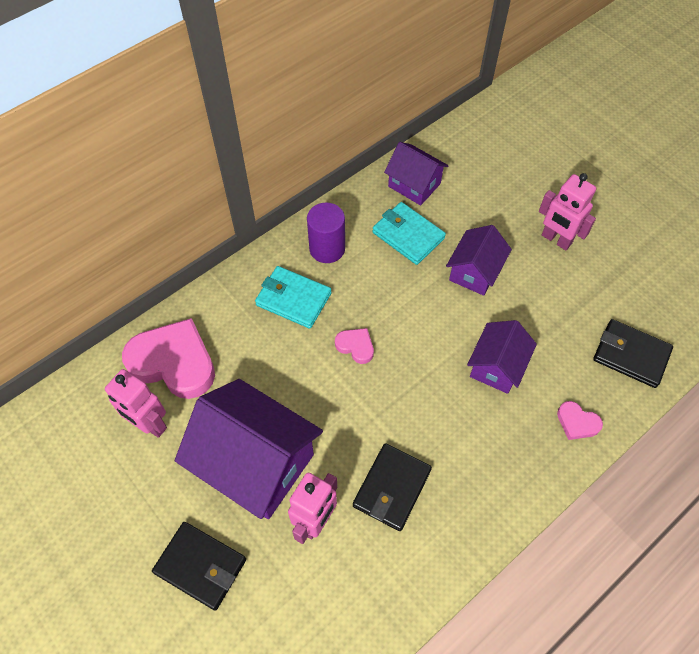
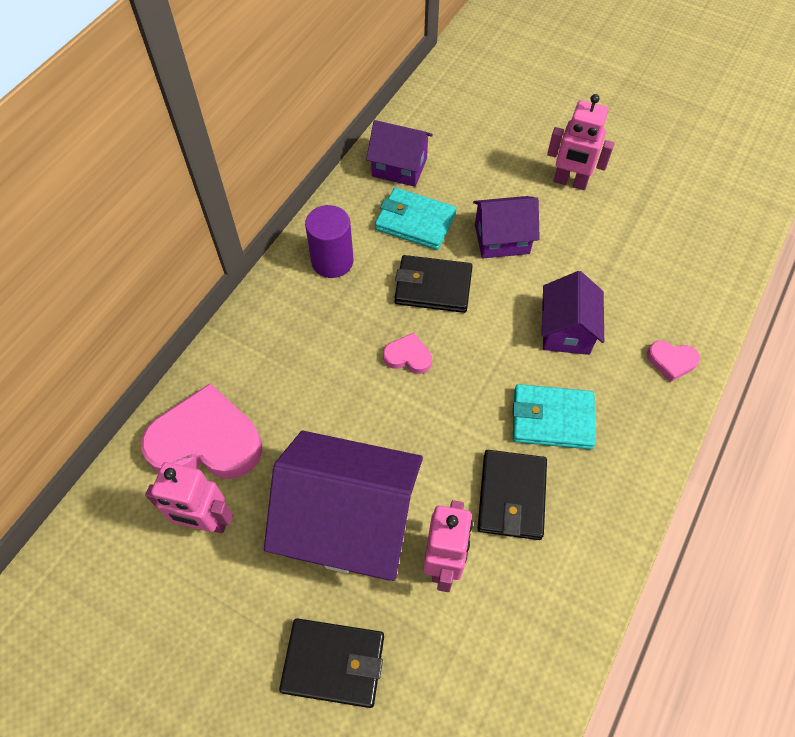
camera: 20 degrees left, 0 degrees up
(293, 299) = (317, 327): turquoise wallet -> turquoise wallet (552, 419)
(475, 272) = (502, 239): purple house -> purple house turned 75 degrees clockwise
(631, 355) = (693, 276): black wallet -> black wallet (433, 287)

